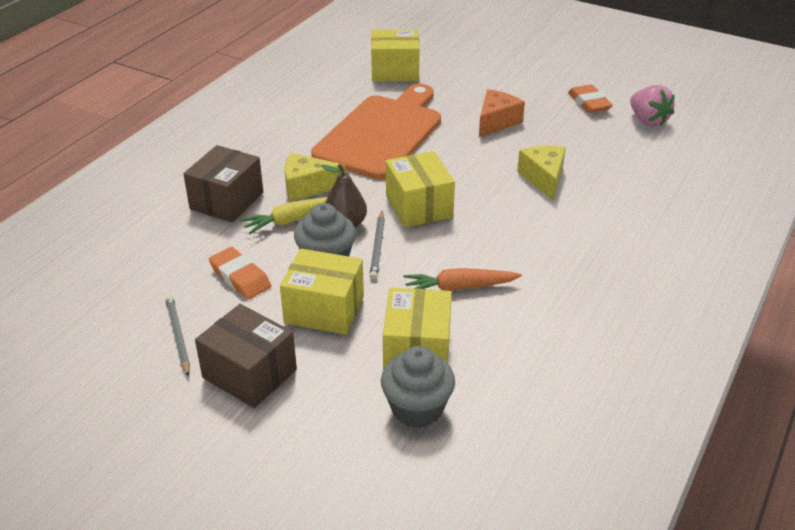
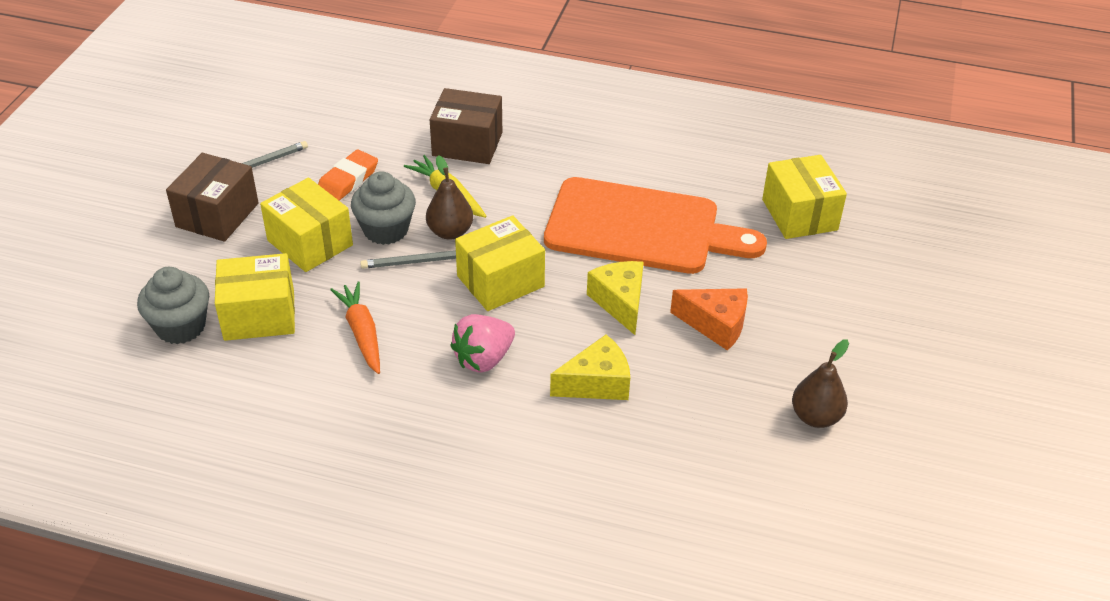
camera: 75 degrees right, 5 degrees up
(307, 187) = (510, 192): yellow cheese -> yellow cheese (620, 302)
(324, 309) = (310, 243): yellow box -> yellow box turned 45 degrees counterclockwise
(589, 103) = (815, 417): orange eraser -> brown pear
(648, 121) = (796, 488): pink strawberry -> pink strawberry (484, 359)

